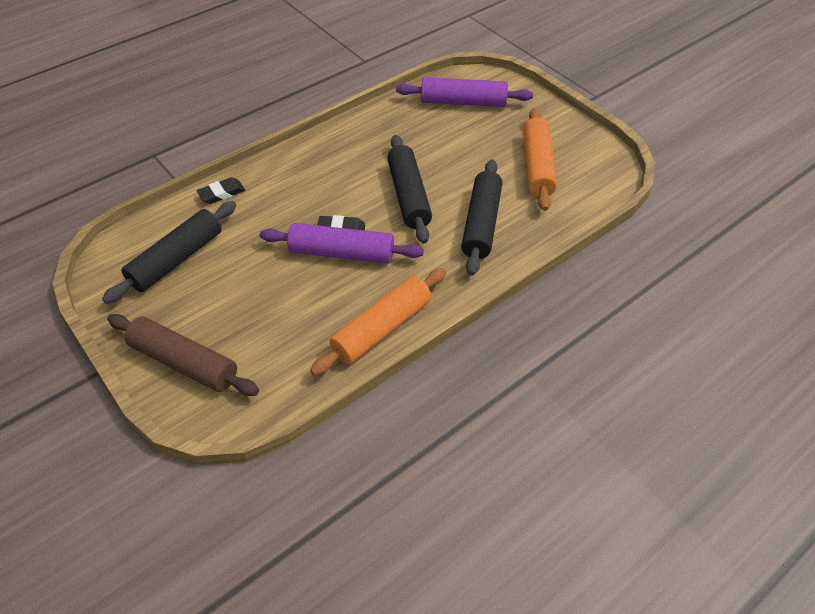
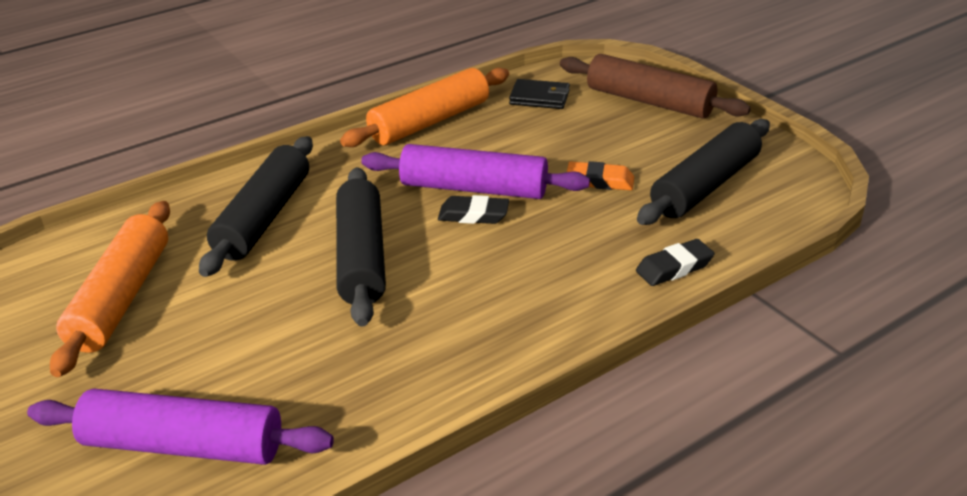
camera: 175 degrees left, 15 degrees down
(250, 262) = (600, 181): none -> orange eraser
(284, 366) = (539, 98): none -> black wallet

